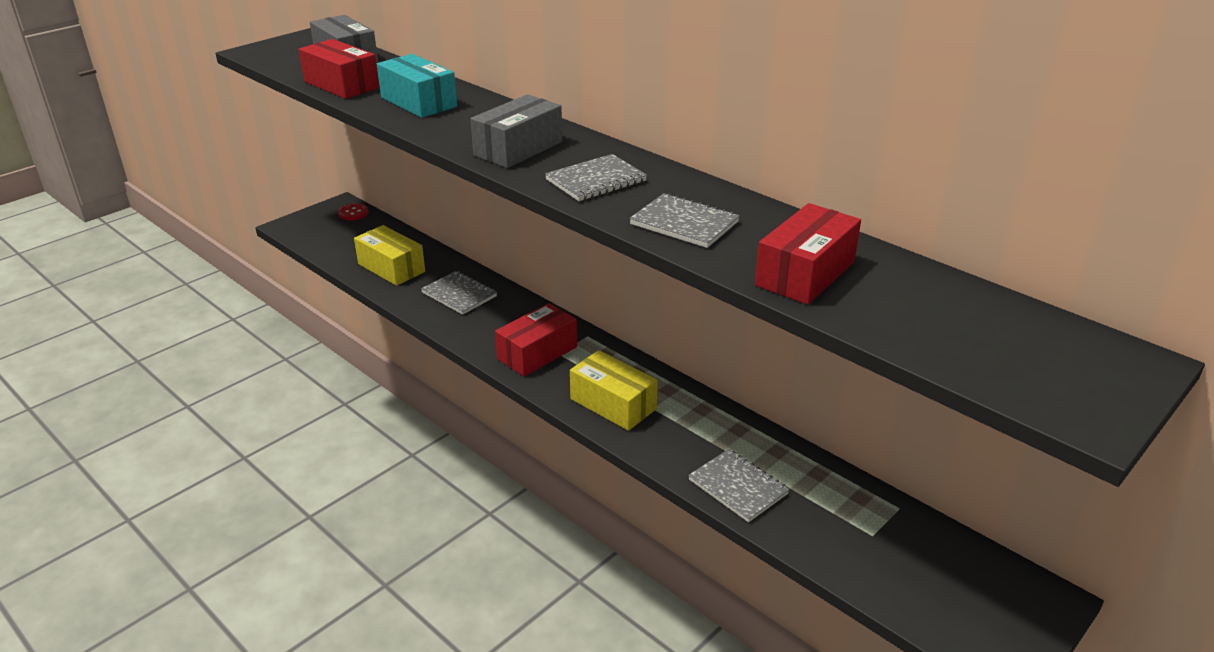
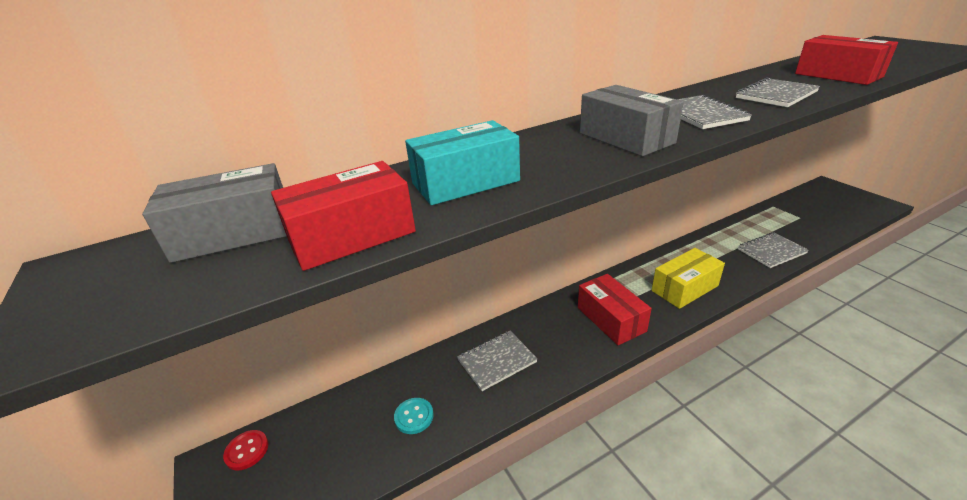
camera: 70 degrees left, 0 degrees up
(391, 268) = (414, 416): yellow box -> turquoise button

